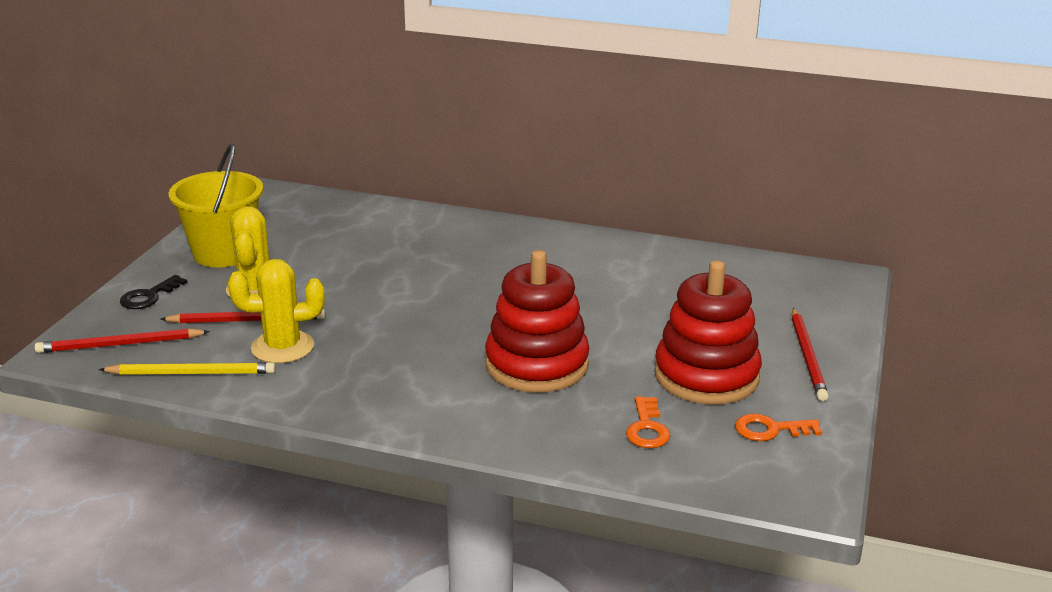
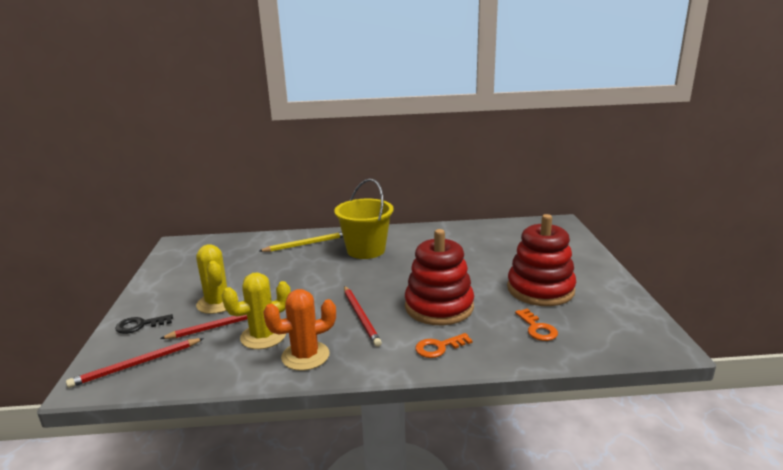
camera: 20 degrees left, 5 degrees down
(149, 296) = (140, 325): black key -> black key turned 60 degrees clockwise
(192, 373) = (207, 371): yellow pencil -> yellow pencil (306, 244)
(224, 253) = (179, 285): yellow bucket -> yellow bucket (366, 250)
(316, 385) = (305, 356): none -> orange cactus
(770, 430) = (604, 311): orange key -> orange key (439, 347)
(807, 357) = (582, 266): red pencil -> red pencil (361, 317)

